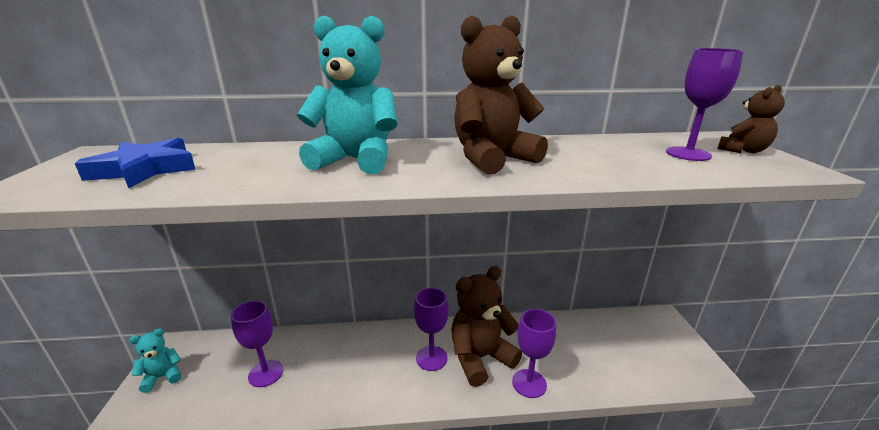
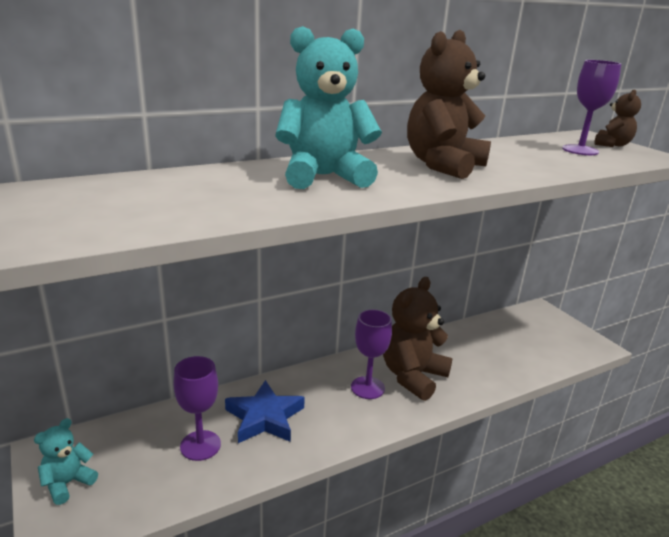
camera: 25 degrees left, 0 degrees up
(145, 169) = (107, 206): blue star -> blue star (265, 417)
(529, 383) = (468, 386): purple goblet -> none

